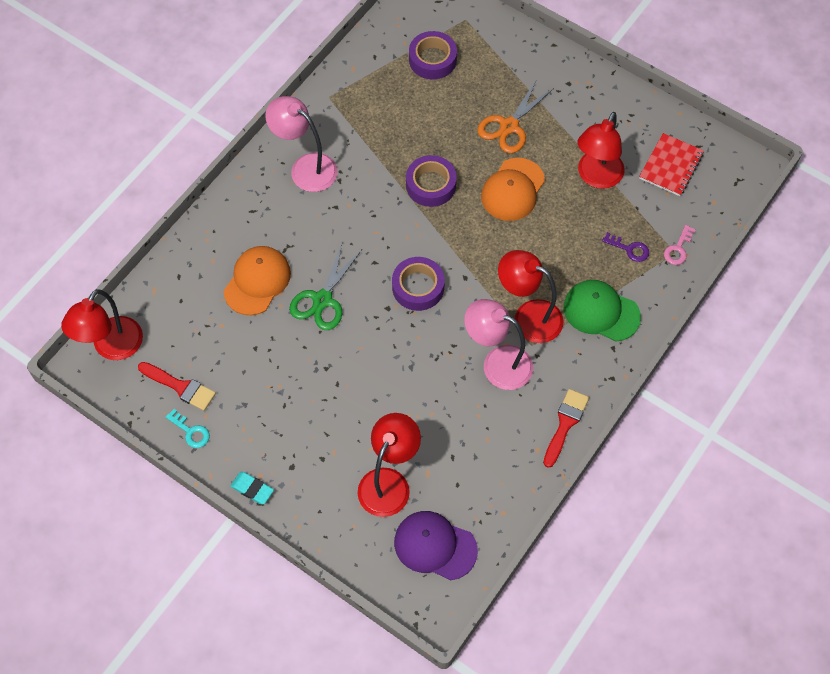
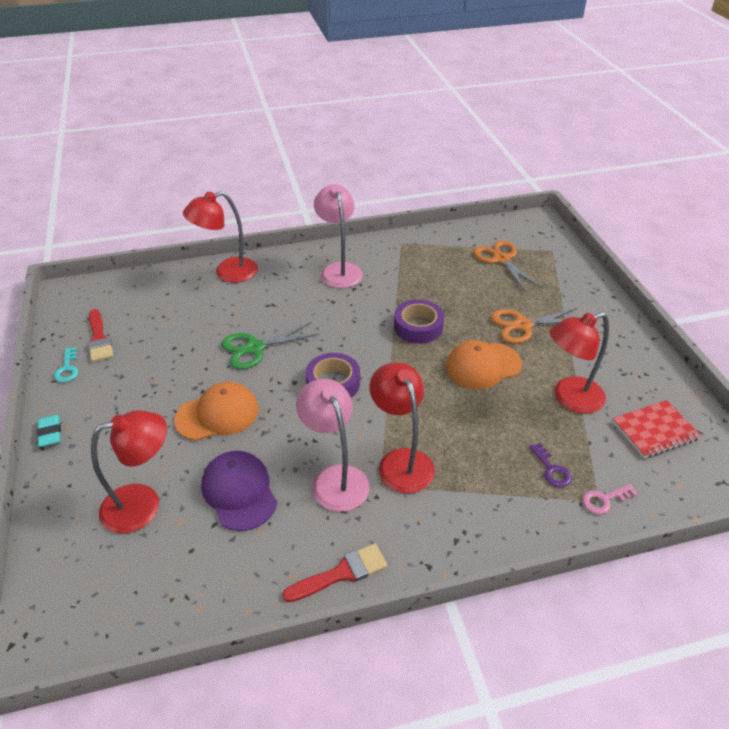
camera: 40 degrees right, 20 degrees down
(112, 347) = (94, 293): red lamp -> red lamp (227, 272)
(257, 281) = (226, 311): orange cap -> orange cap (217, 414)
(432, 59) = (501, 259): purple tape -> orange scissors
(435, 546) = (111, 587): purple cap -> purple cap (239, 492)
(601, 312) = (473, 502): green cap -> none

